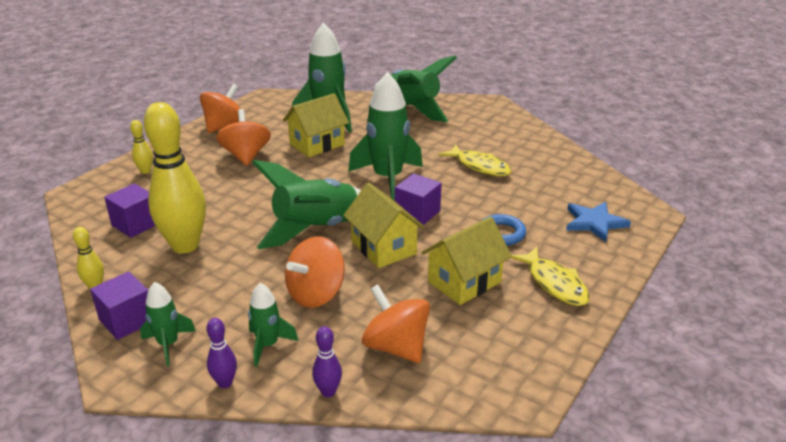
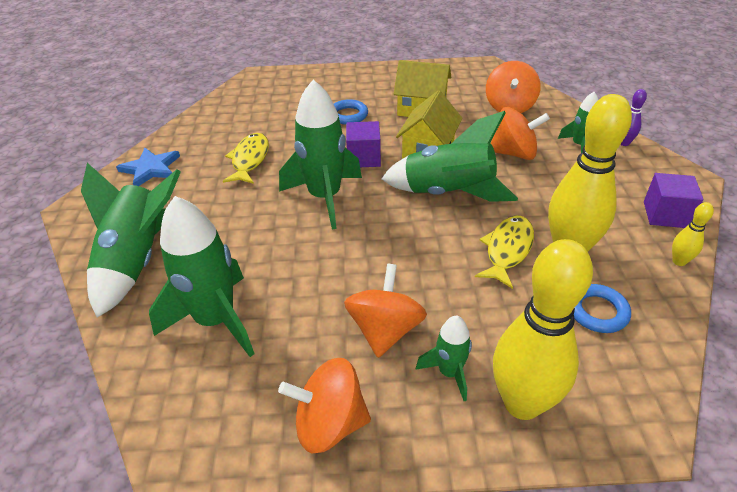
camera: 125 degrees left, 10 degrees up
(135, 224) = (597, 311): purple cube -> blue ring
(145, 171) = (522, 403): yellow bowling pin -> yellow bowling pin, size x2.35
(168, 344) = (644, 181): green rocket -> green rocket (449, 372)
(246, 156) = (385, 330): orange spinning top -> orange spinning top turned 150 degrees clockwise
(317, 144) = (299, 286): yellow house -> none
(328, 392) = (570, 111): purple bowling pin -> none
(554, 283) = (382, 83): yellow fish -> yellow fish (507, 250)
(594, 222) = (292, 89): blue star -> blue star (151, 169)

